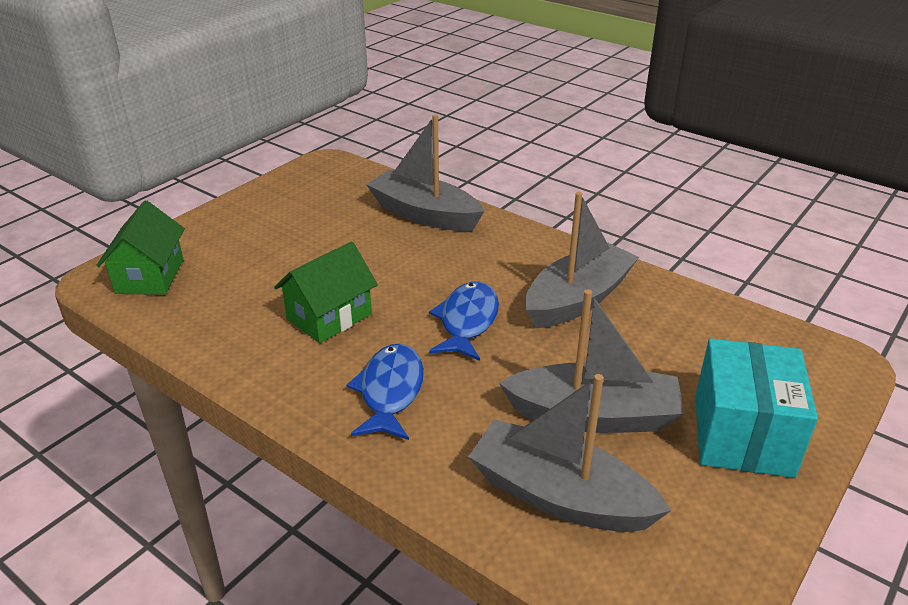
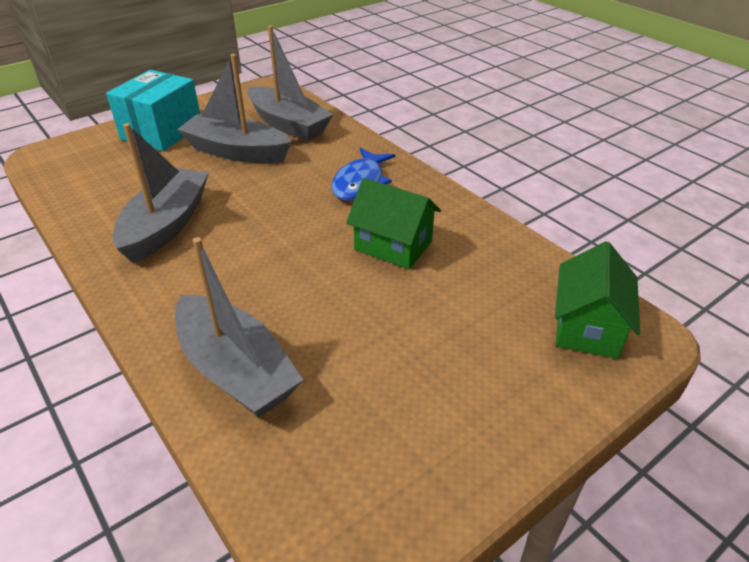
camera: 165 degrees left, 5 degrees up
(329, 317) = (393, 245): green house -> green house turned 60 degrees clockwise
(467, 322) = (275, 221): blue fish -> none
(578, 299) = (166, 225): grey boat -> grey boat turned 135 degrees clockwise

